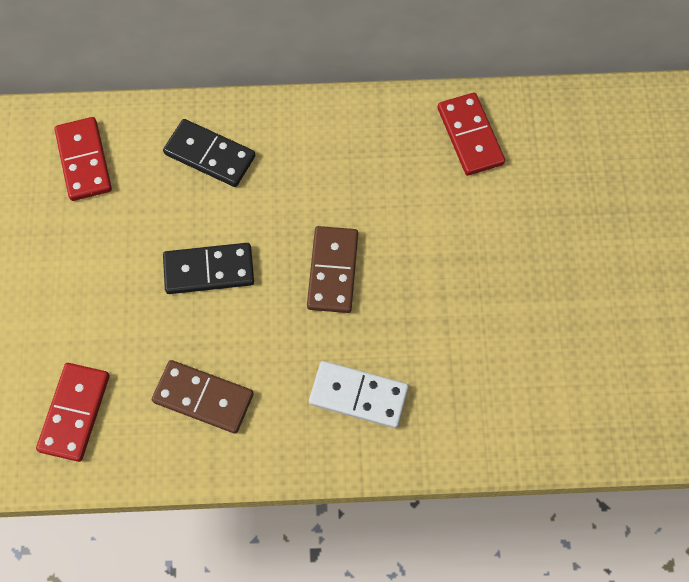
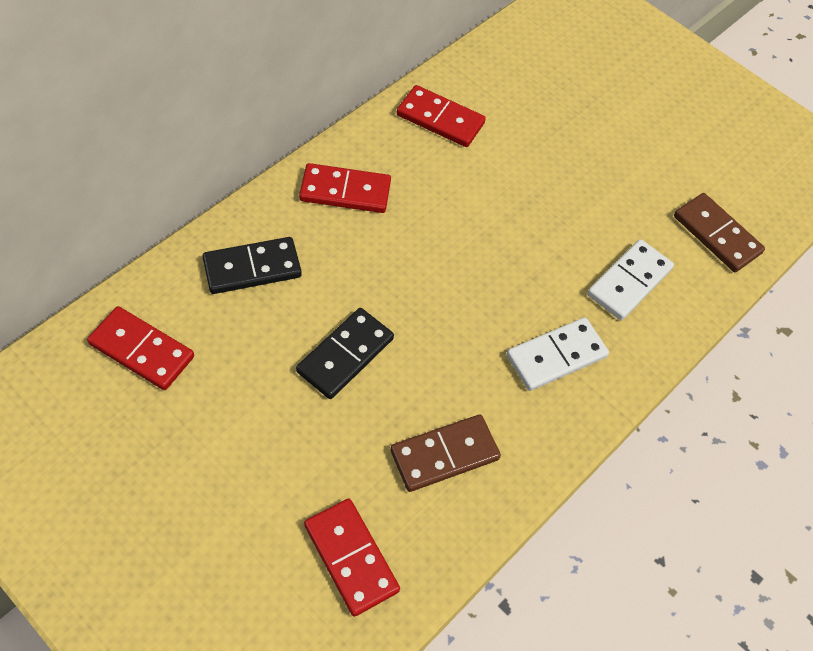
camera: 50 degrees left, 10 degrees down
(332, 271) = (442, 283): brown domino -> brown domino (716, 235)
(334, 143) = (345, 191): none -> red domino
(481, 386) = (629, 282): none -> white domino

